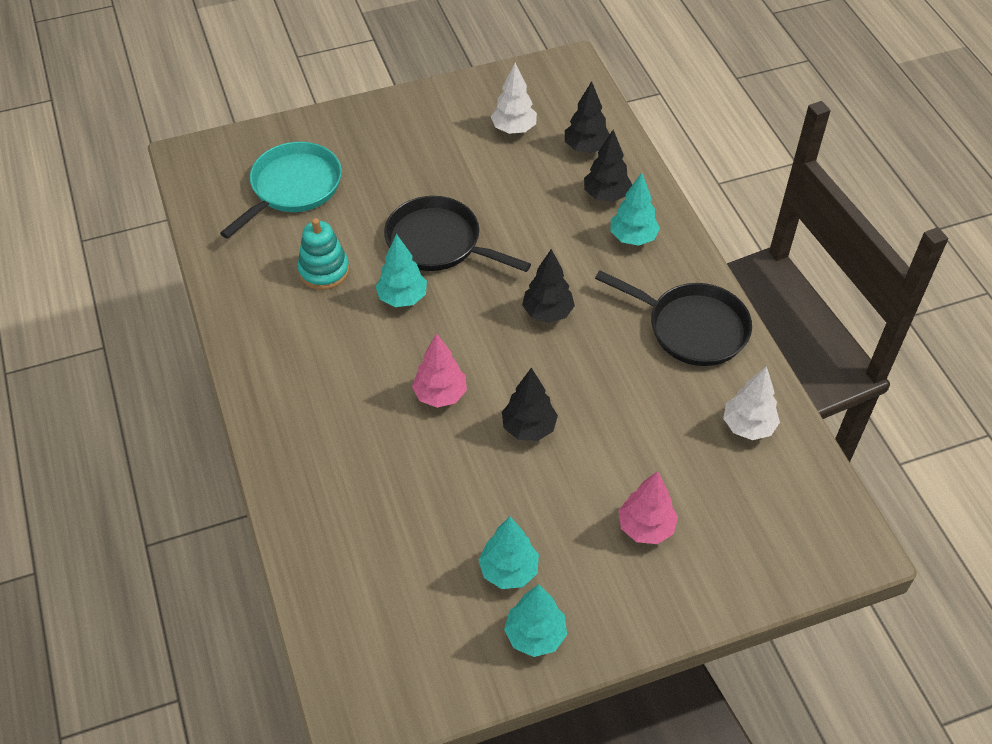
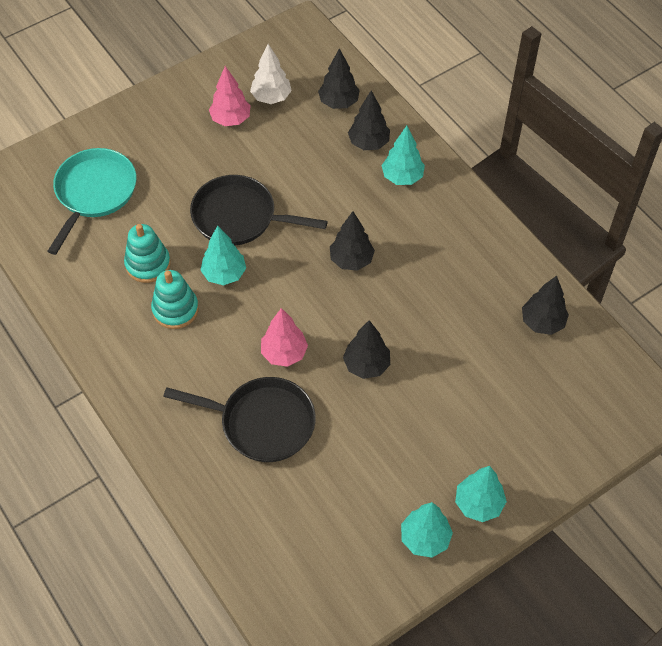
camera: 15 degrees left, 5 degrees up
(337, 323) = (175, 309): none -> turquoise stacking toy
(508, 571) = (387, 491): turquoise tree -> turquoise tree (478, 504)
(645, 527) = (486, 427): pink tree -> pink tree (231, 119)
(692, 328) = (473, 247): black pan -> black pan (262, 422)
(748, 426) = (542, 322): white tree -> black tree

